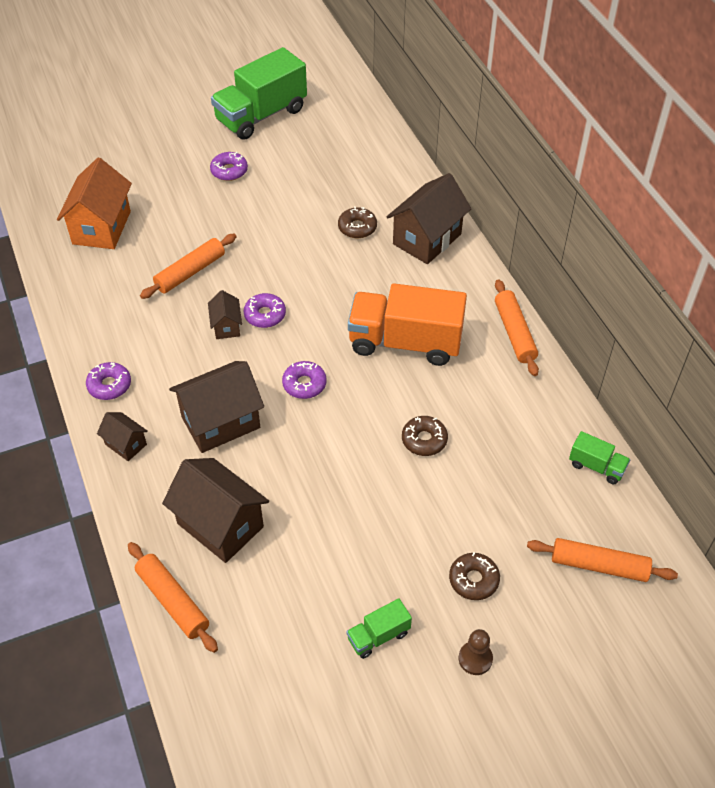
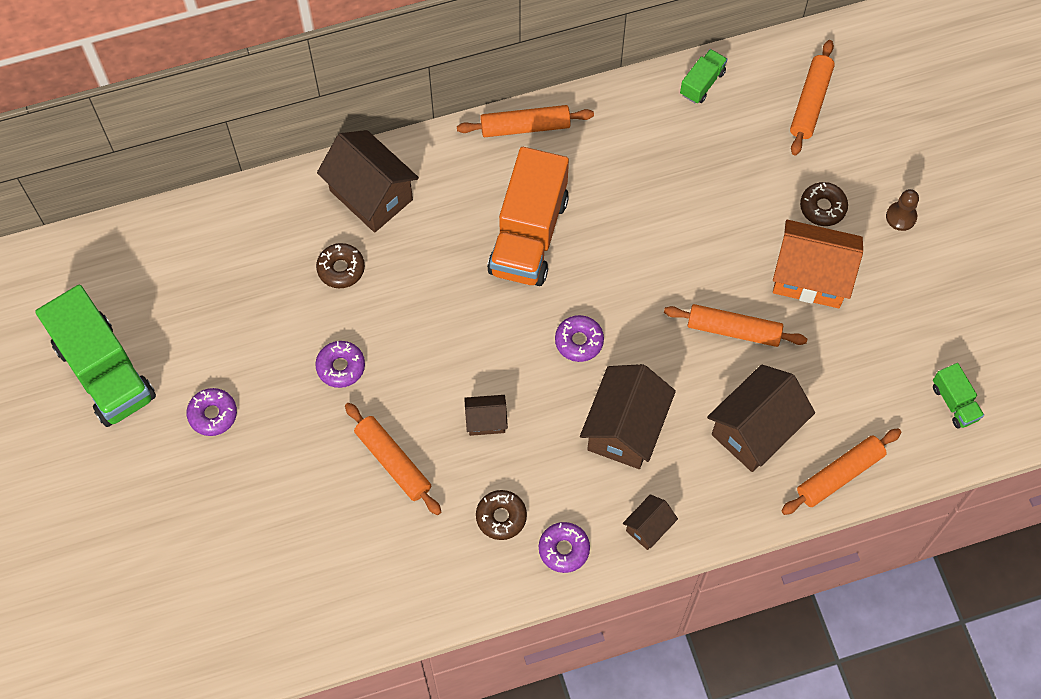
camera: 85 degrees left, 15 degrees up
(101, 227) = (298, 573): orange house -> orange house (810, 277)
(220, 422) = (625, 429): brown house -> brown house turned 45 degrees clockwise
(265, 315) = (473, 378): purple donut -> purple donut (341, 367)
(325, 503) = (734, 330): none -> orange rolling pin
(378, 636) = (878, 294): green truck -> green truck (954, 402)
(424, 440) = (661, 231): brown donut -> brown donut (501, 517)

